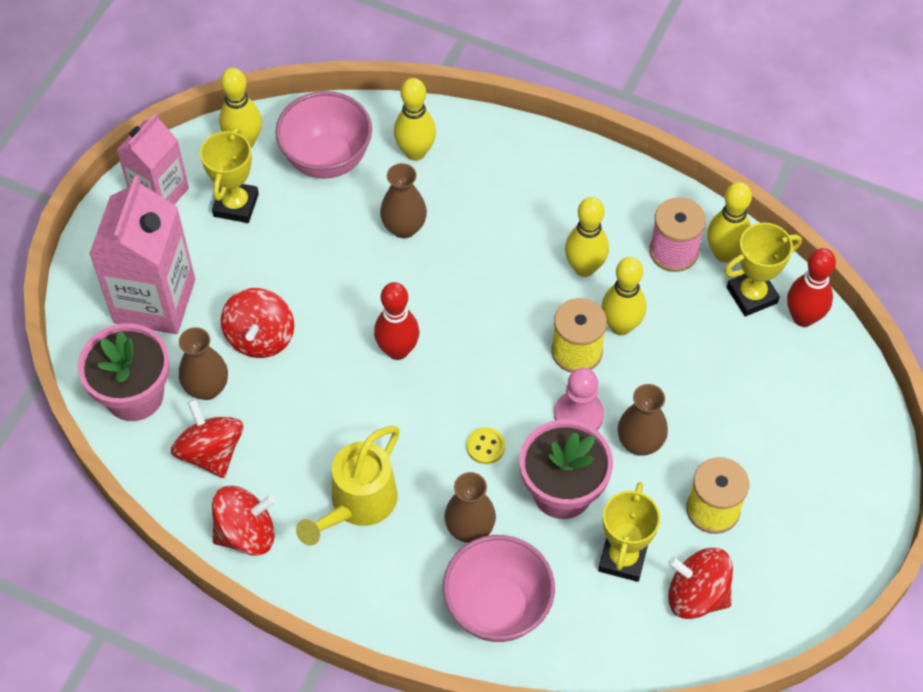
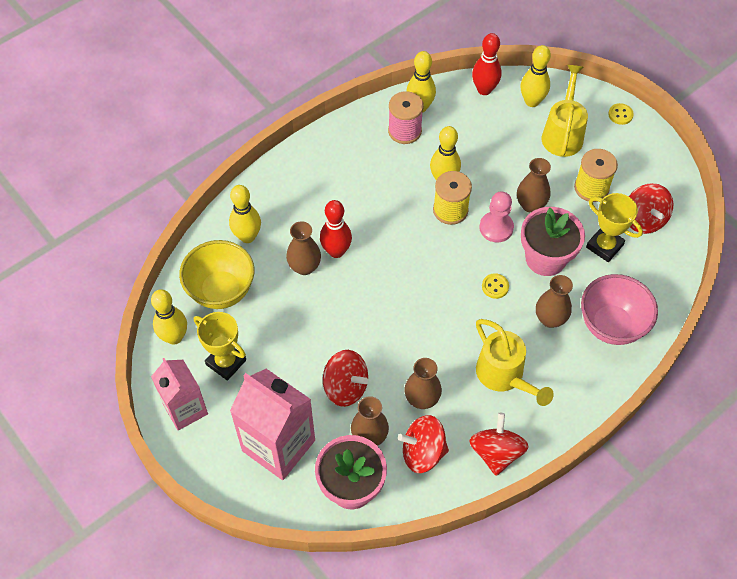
camera: 65 degrees left, 0 degrees up
(282, 424) = (422, 399): none -> brown vase
(327, 159) = (221, 291): pink bowl -> yellow bowl
(397, 350) = (399, 308): red bowling pin -> red bowling pin (336, 251)
(584, 268) = (391, 181): yellow bowling pin -> yellow bowling pin (532, 101)
(696, 595) = (643, 219): red spinning top -> red spinning top turned 60 degrees counterclockwise
(752, 295) = (456, 107): yellow trophy -> none
(787, 442) = (563, 133): none -> yellow watering can
(869, 505) = (620, 115): none -> yellow button

